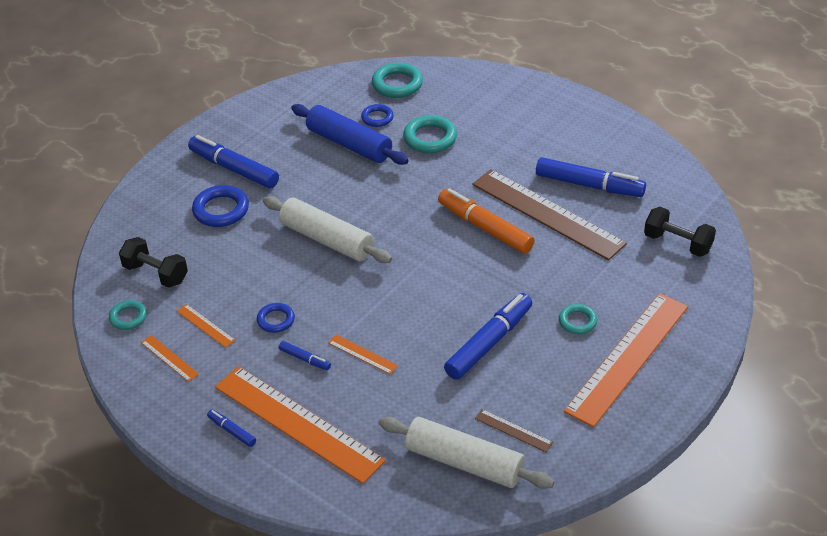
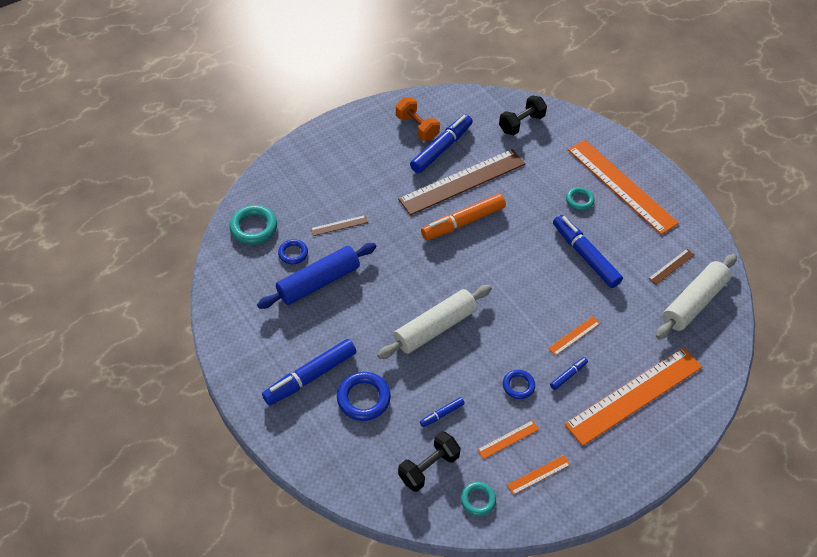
camera: 75 degrees left, 10 degrees up
(232, 431) = (632, 443): blue marker -> blue marker (442, 414)
(430, 138) = (339, 225): turquoise ring -> brown ruler
(610, 158) = (417, 127): none -> orange dumbbell

